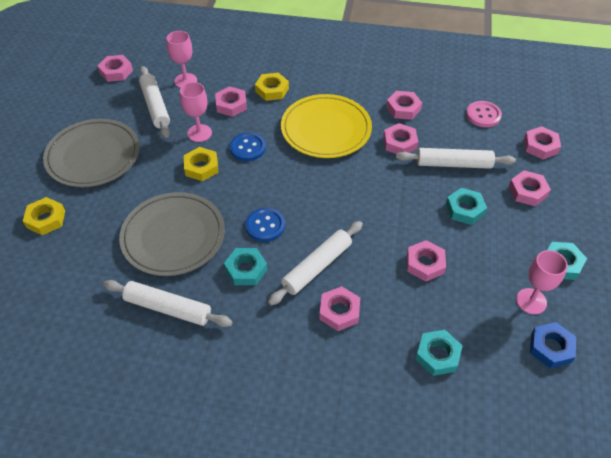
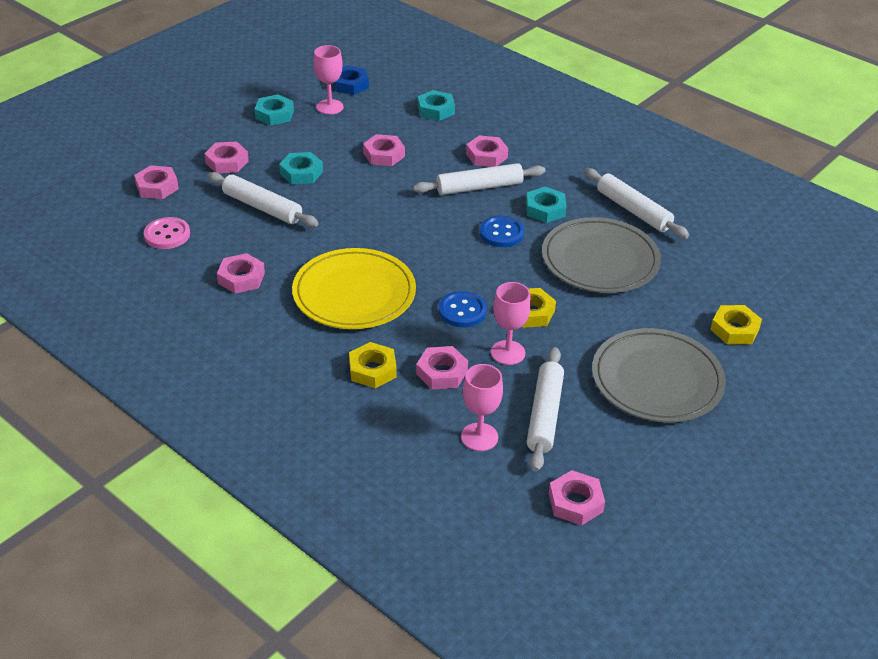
camera: 150 degrees left, 10 degrees down
(400, 143) = (290, 247): pink nut -> none

